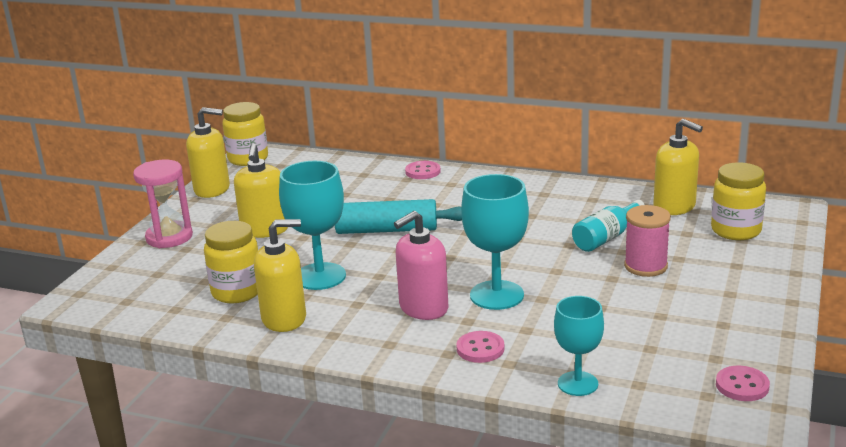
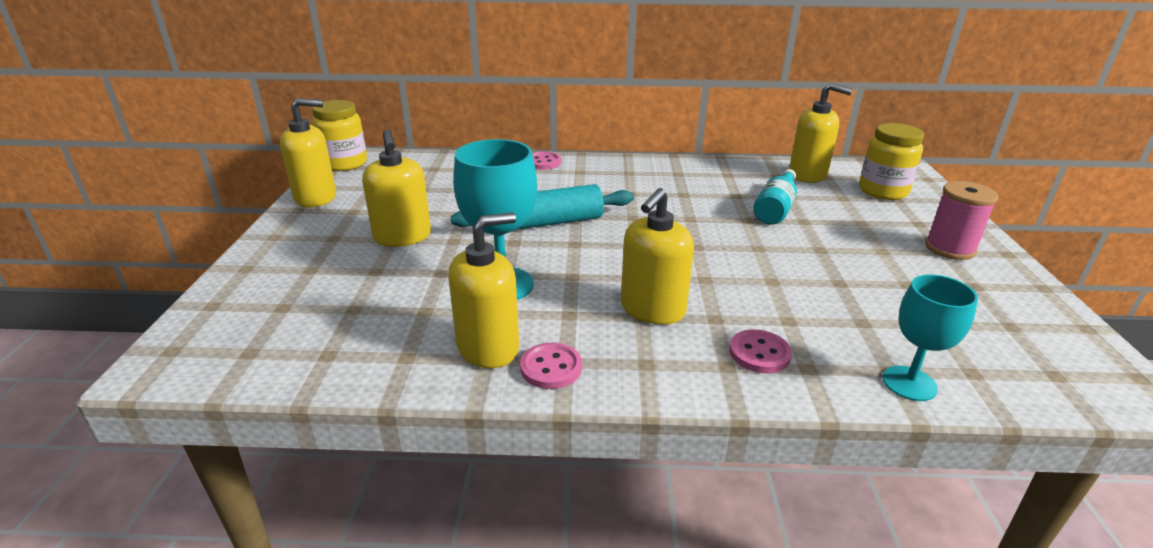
camera: 20 degrees left, 5 degrees up
(169, 237) = (282, 258): pink hourglass -> none
(237, 292) = (405, 318): yellow jar -> none
(423, 308) = (652, 309): pink soap dispenser -> yellow soap dispenser
(496, 295) = (721, 283): turquoise goblet -> none
(645, 266) = (840, 233): pink spool -> pink spool (949, 248)
(742, 385) = (1074, 356): pink button -> pink button (551, 368)

